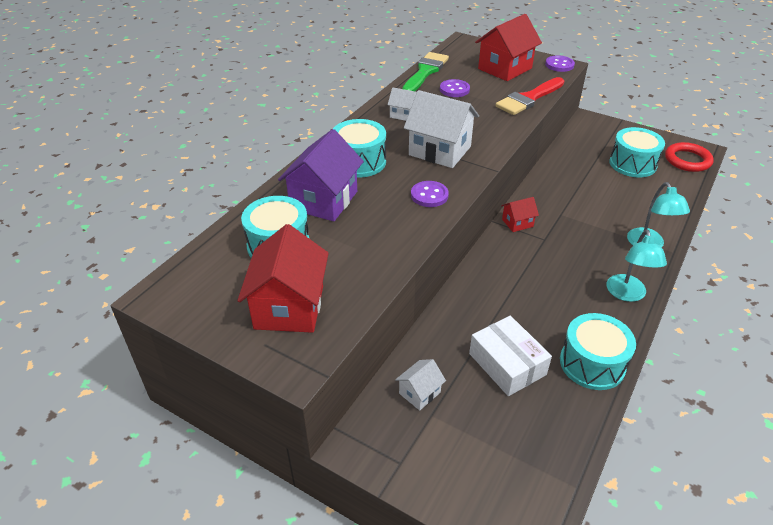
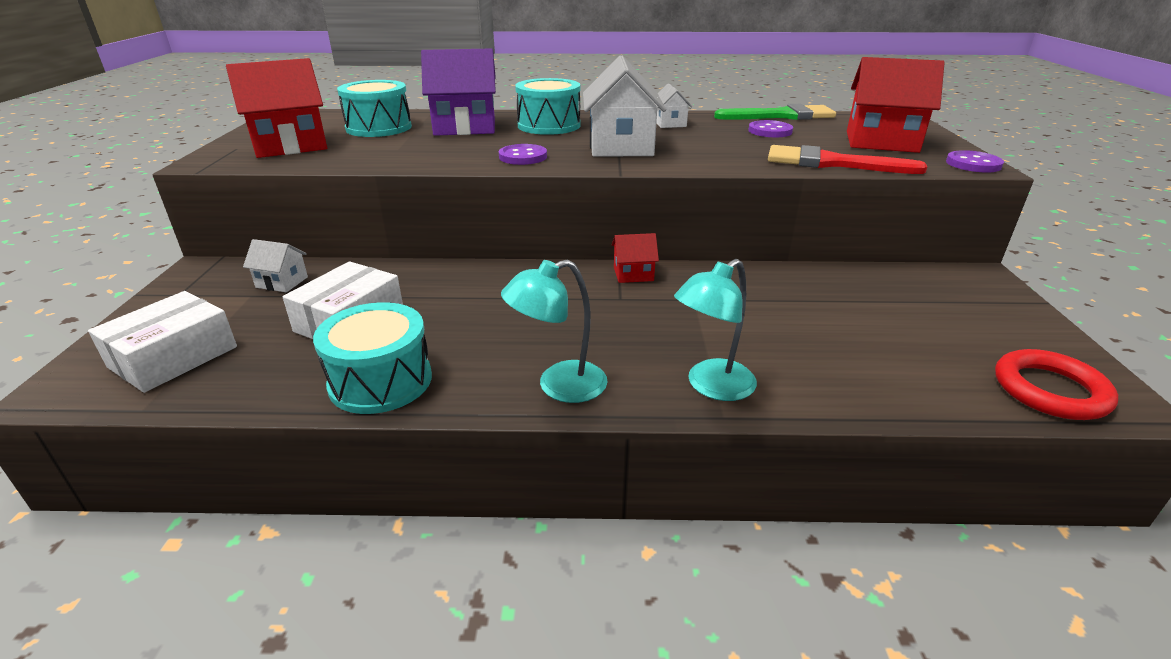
camera: 60 degrees right, 10 degrees down
(511, 468) = (173, 357): none -> white box
(517, 223) = (633, 274): red house -> red house turned 45 degrees counterclockwise
(632, 164) = (926, 334): turquoise drum -> none

